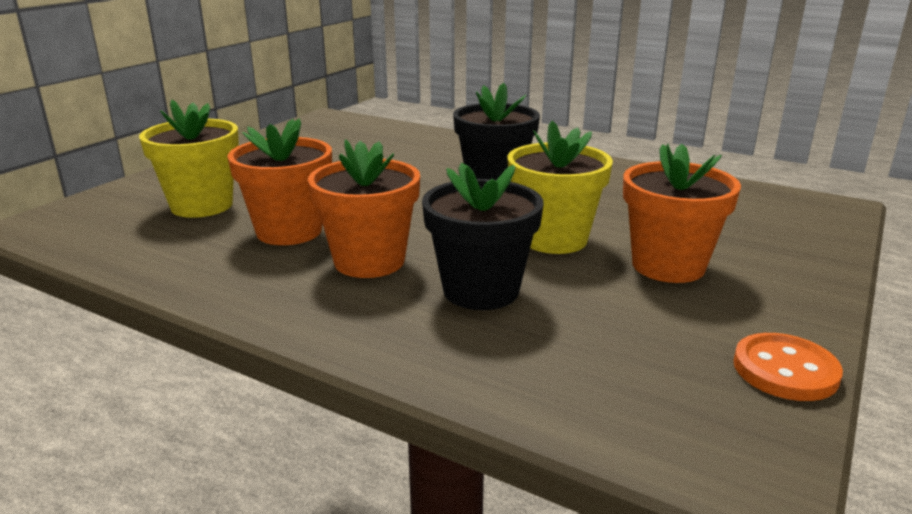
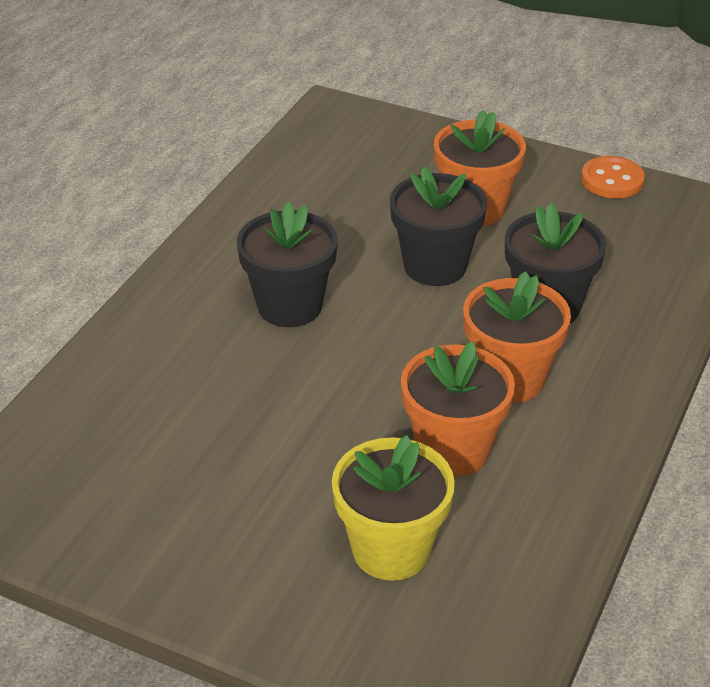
camera: 95 degrees left, 15 degrees up
(554, 239) = (435, 266): yellow flower pot -> black flower pot

